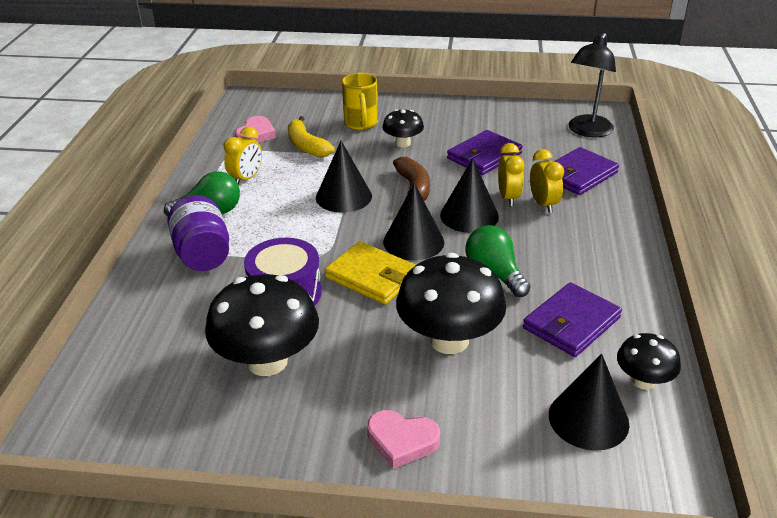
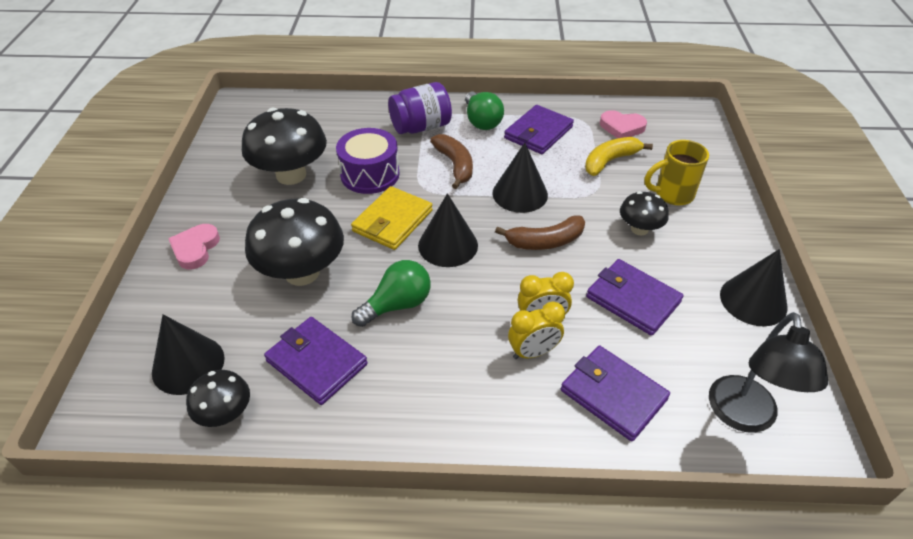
camera: 85 degrees right, 10 degrees up
(246, 179) = (538, 133): yellow clock -> purple wallet
(286, 233) = (455, 165): none -> brown banana
(469, 216) = (499, 286): black cone -> black cone (753, 300)
(587, 131) = (743, 417): black lamp -> black lamp turned 105 degrees counterclockwise

